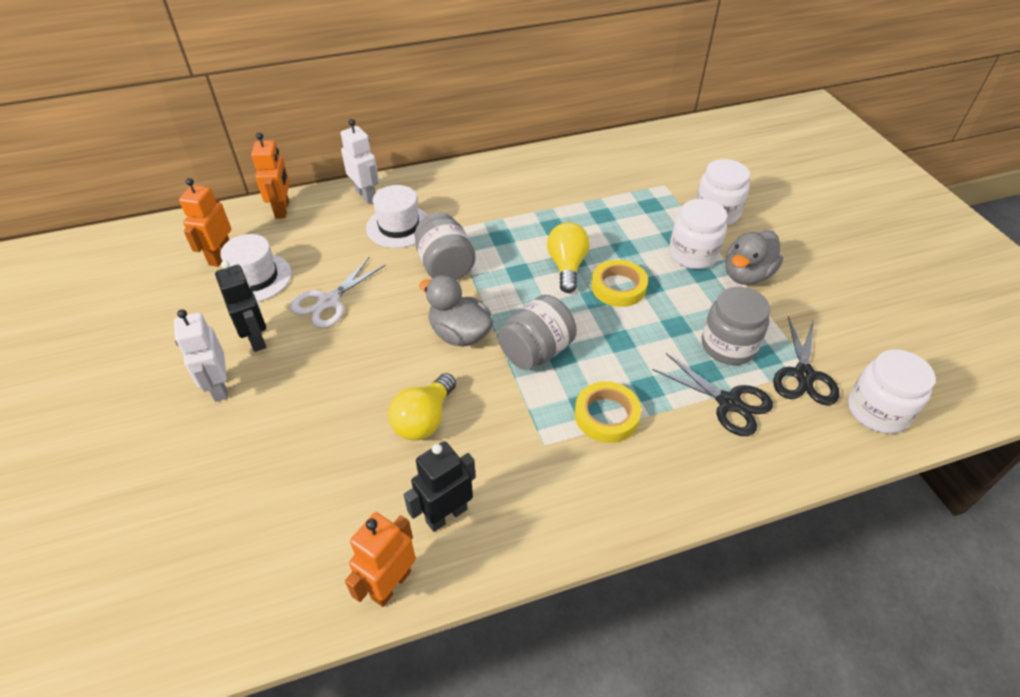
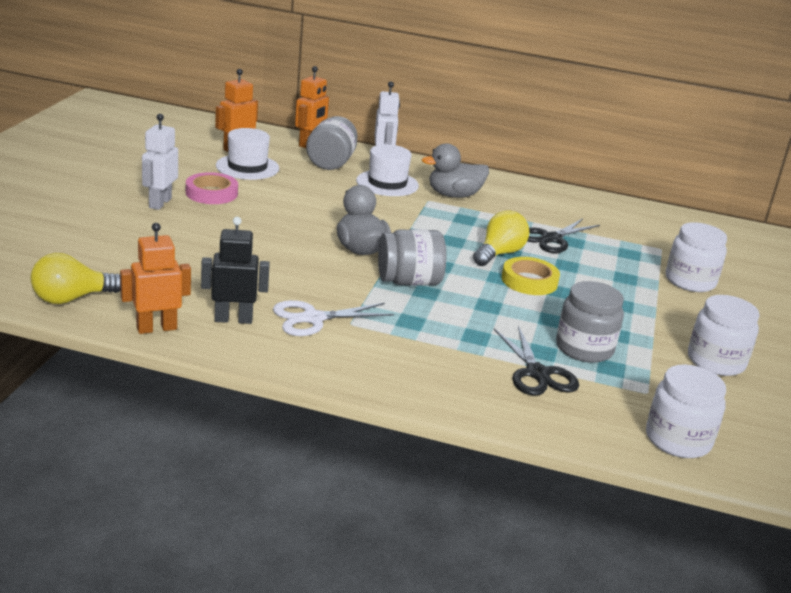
camera: 30 degrees right, 20 degrees down
(257, 339) = (211, 193): black robot -> pink tape
(328, 301) = (283, 197): white scissors -> white scissors (313, 318)
(424, 419) = (277, 274): yellow light bulb -> yellow light bulb (71, 298)
(445, 266) = (396, 215): grey jar -> grey jar (331, 163)
(606, 415) = (420, 333): yellow tape -> none
(692, 254) = (628, 292): white jar -> white jar (716, 361)
(746, 275) = (665, 323): grey duck -> grey duck (454, 195)
(804, 375) = (634, 392): black scissors -> black scissors (551, 239)

